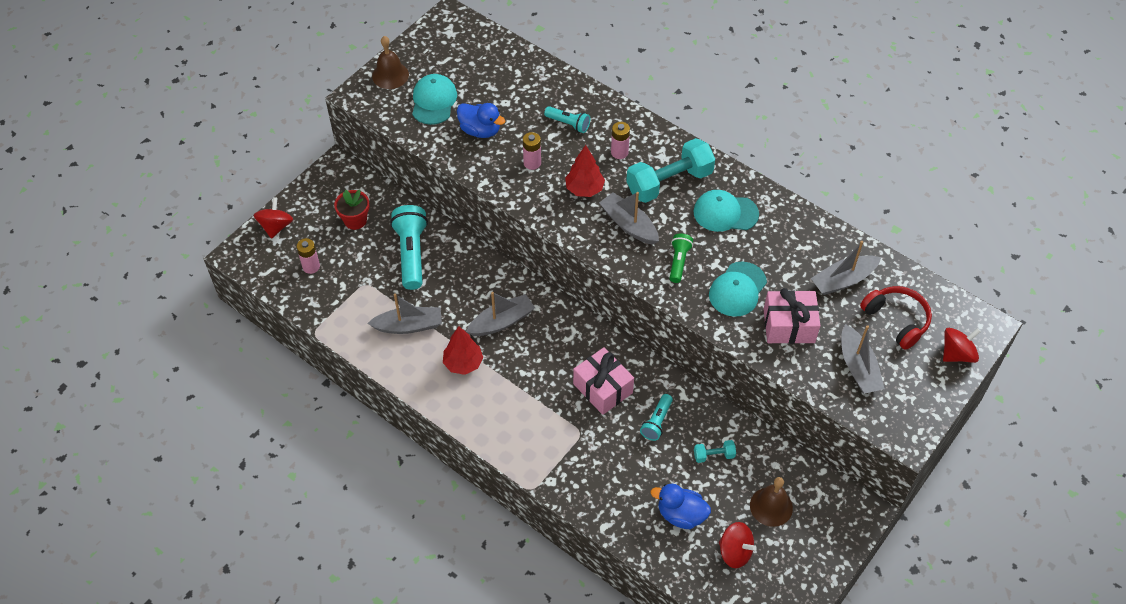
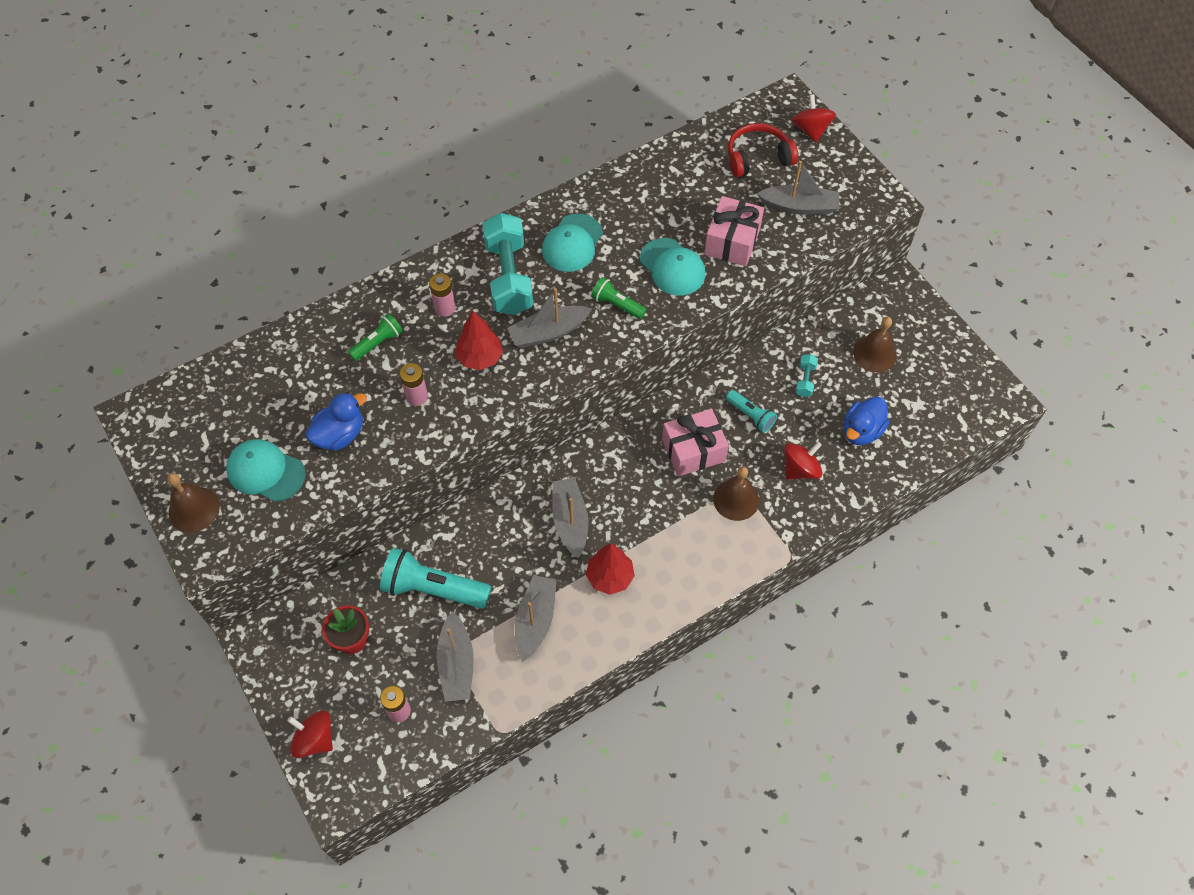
camera: 70 degrees left, 5 degrees up
(568, 124) = (378, 343): turquoise flashlight -> green flashlight
(569, 433) = (736, 499): none -> brown bell
(735, 552) = (913, 400): red spinning top -> red spinning top (800, 469)
(843, 280) = (696, 180): grey boat -> grey boat (456, 664)

